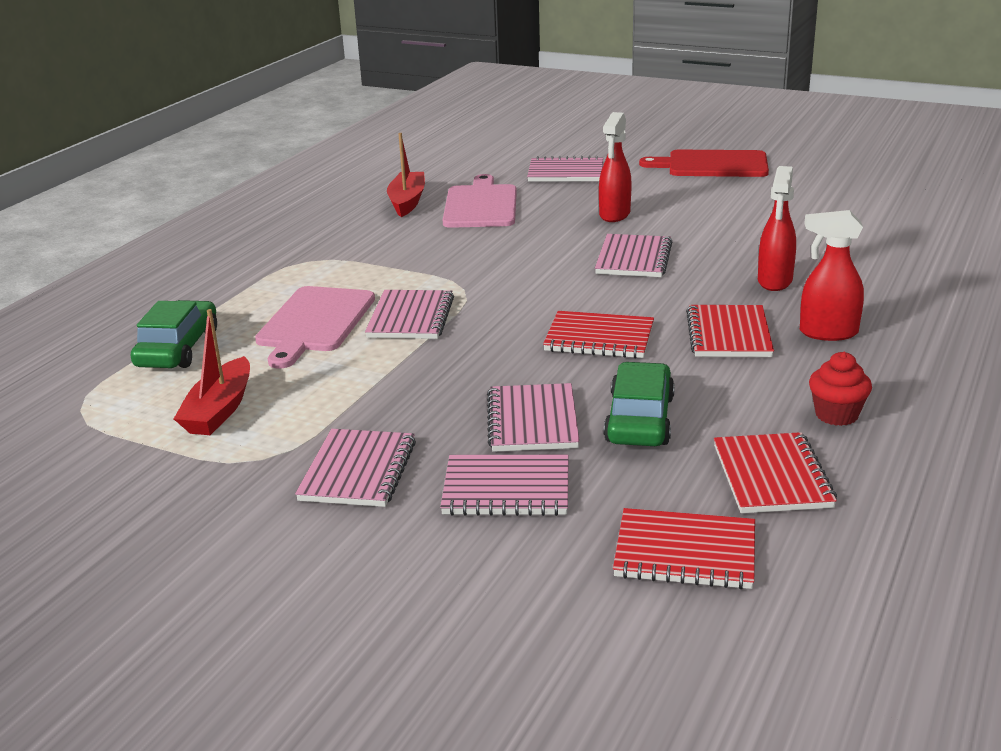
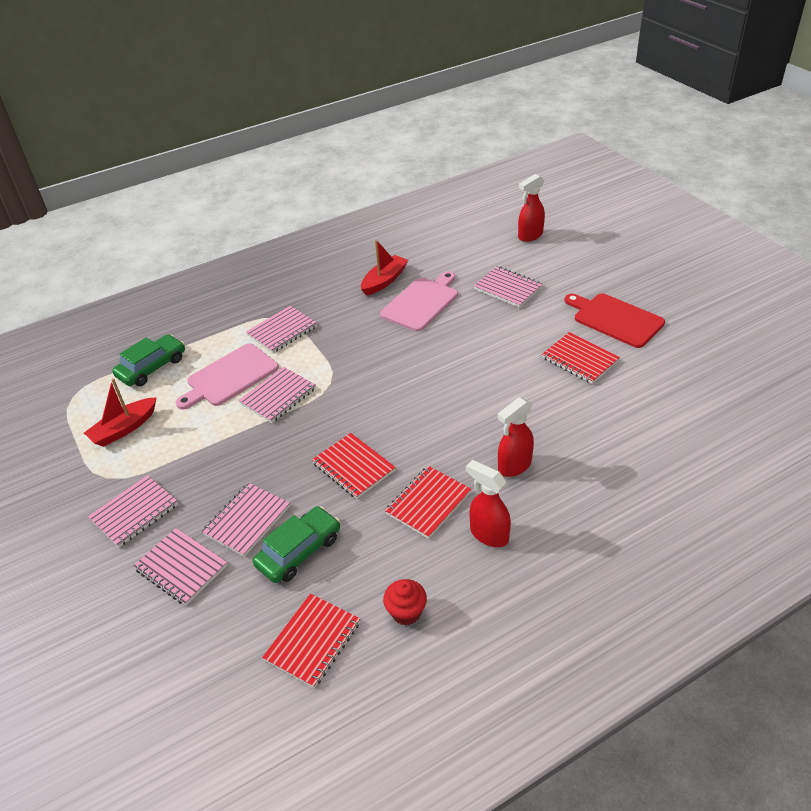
camera: 35 degrees right, 15 degrees up
(614, 215) = (490, 348): red spray bottle -> red spray bottle (530, 236)
(634, 259) = (453, 400): pink notebook -> pink notebook (282, 331)
(685, 553) = (208, 671): red notebook -> red notebook (579, 360)

